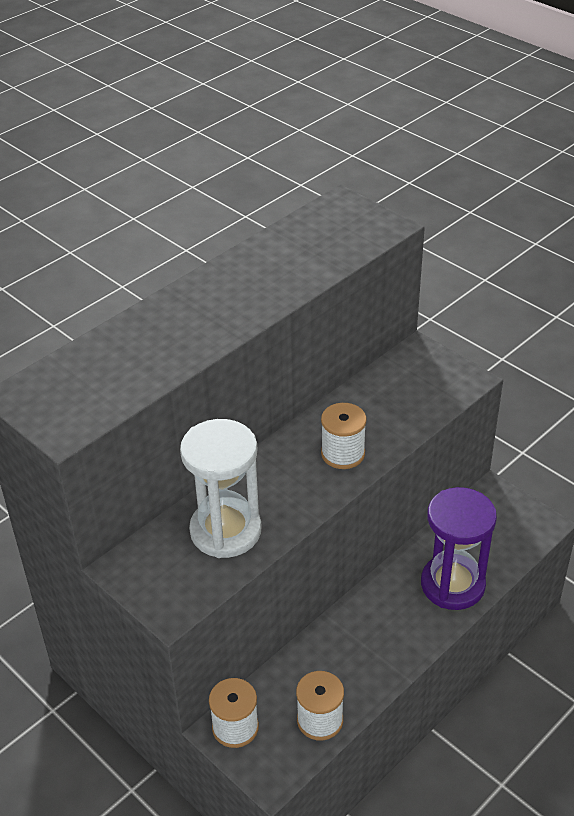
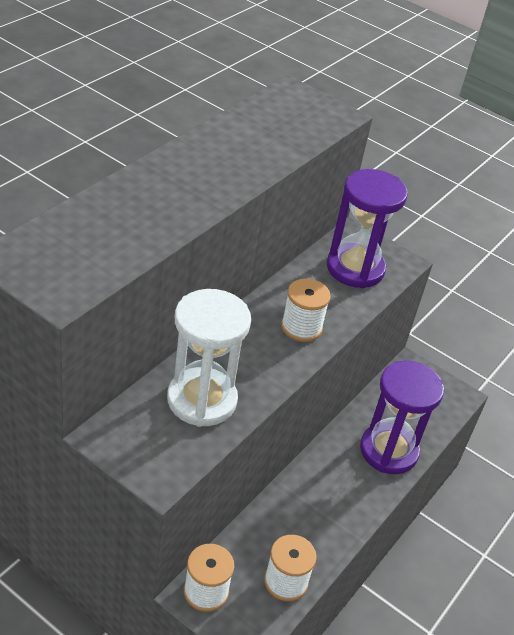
camera: 15 degrees left, 0 degrees up
(413, 388) = (355, 268): none -> purple hourglass

